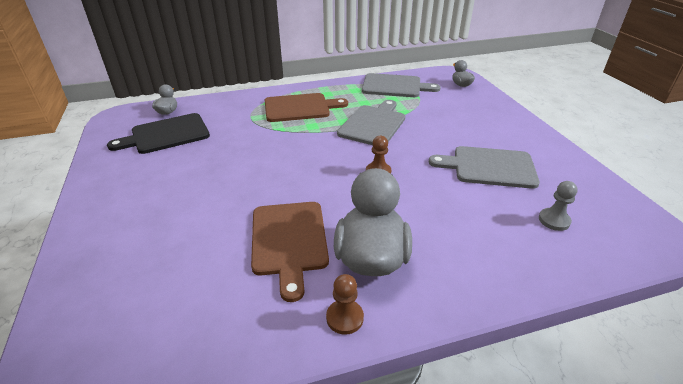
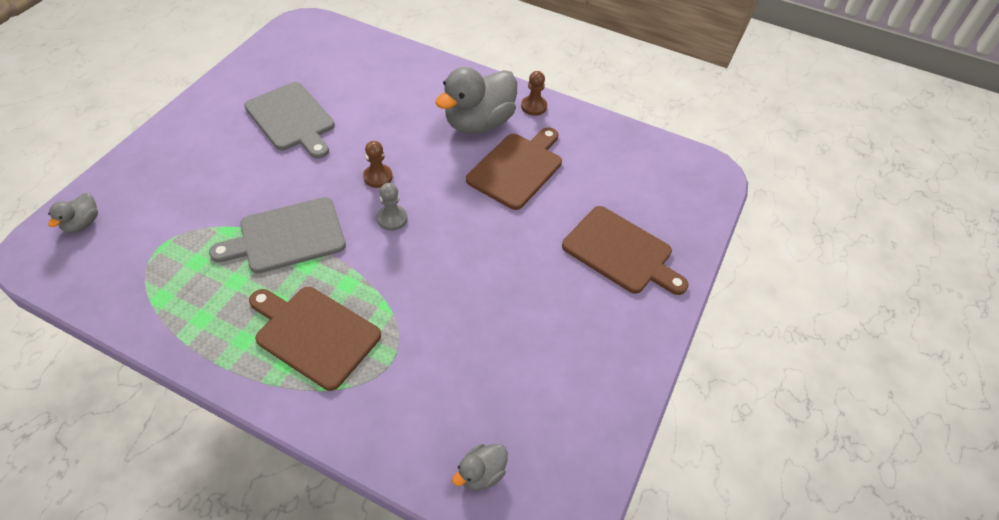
camera: 140 degrees left, 15 degrees up
(140, 233) = (621, 252): none -> brown cutting board
(166, 134) = (518, 403): black cutting board -> none
(394, 86) = (146, 286): grey cutting board -> none
(554, 220) = (336, 65): grey pawn -> grey pawn (392, 219)

